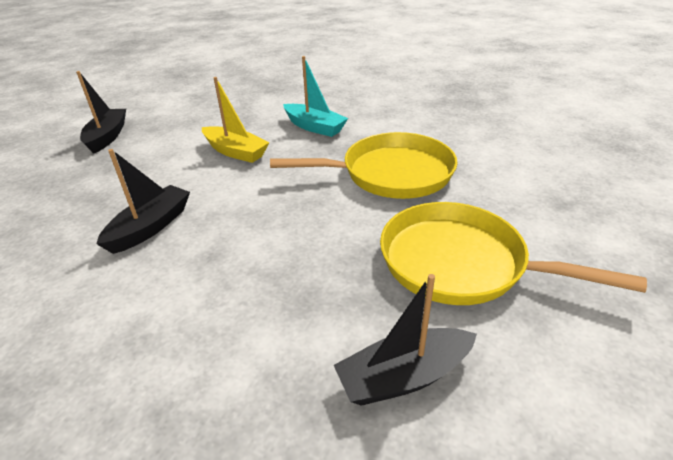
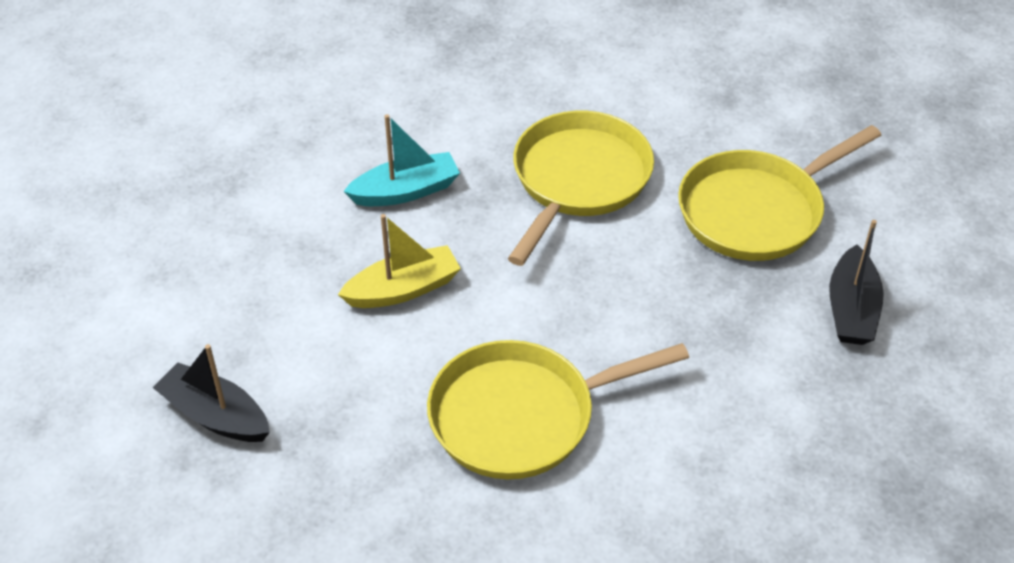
camera: 60 degrees left, 10 degrees up
(150, 227) = (521, 416): black boat -> yellow pan

